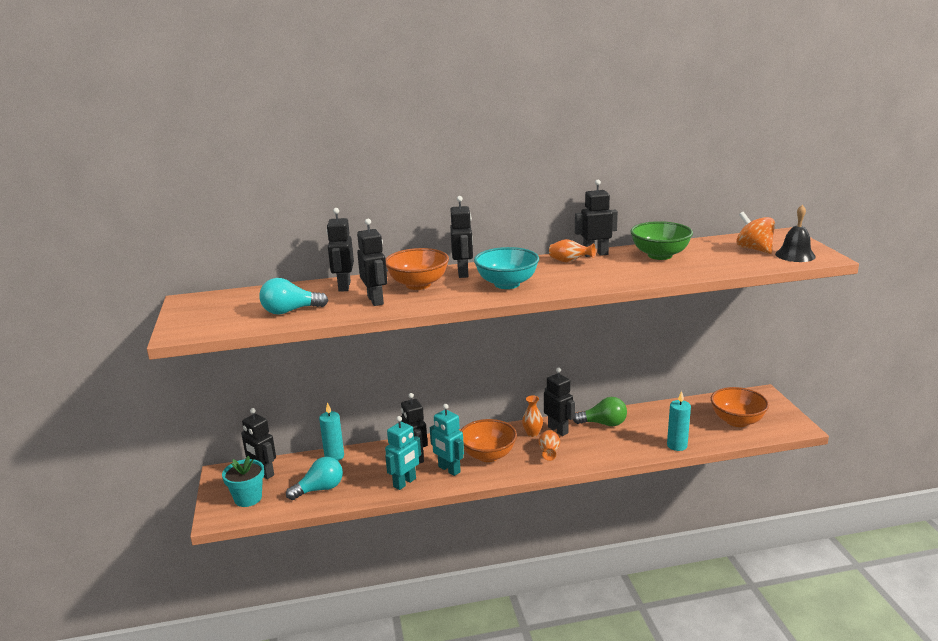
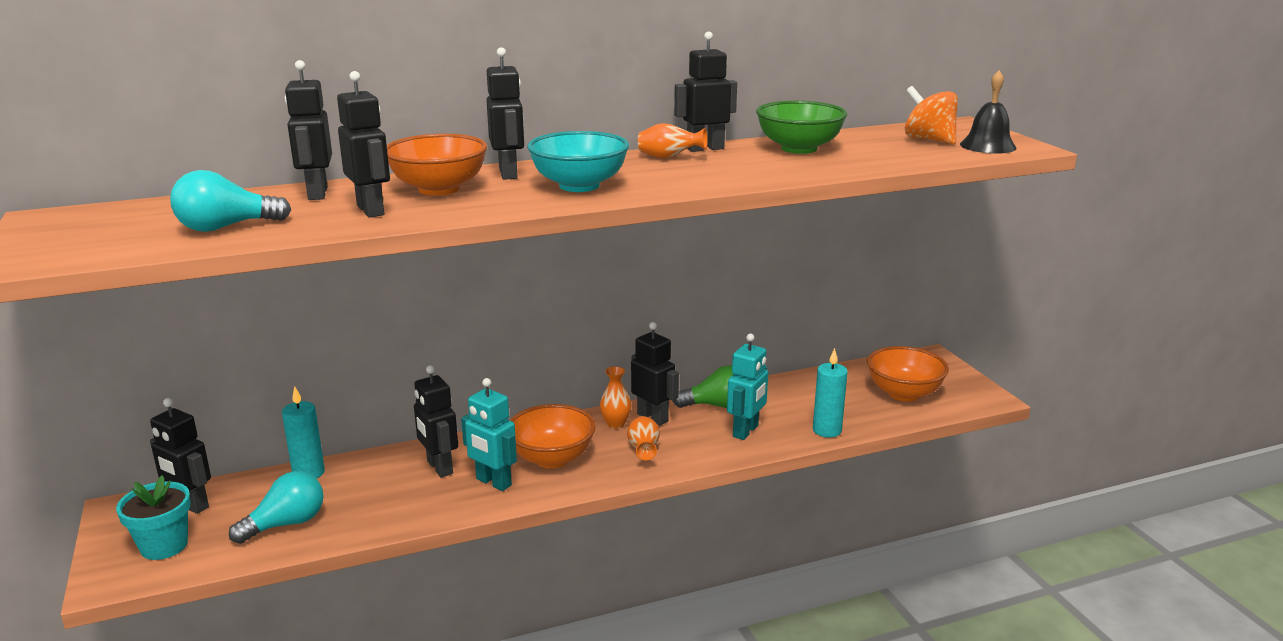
camera: 10 degrees left, 0 degrees up
(405, 483) = (425, 506): turquoise robot -> turquoise robot (746, 431)

